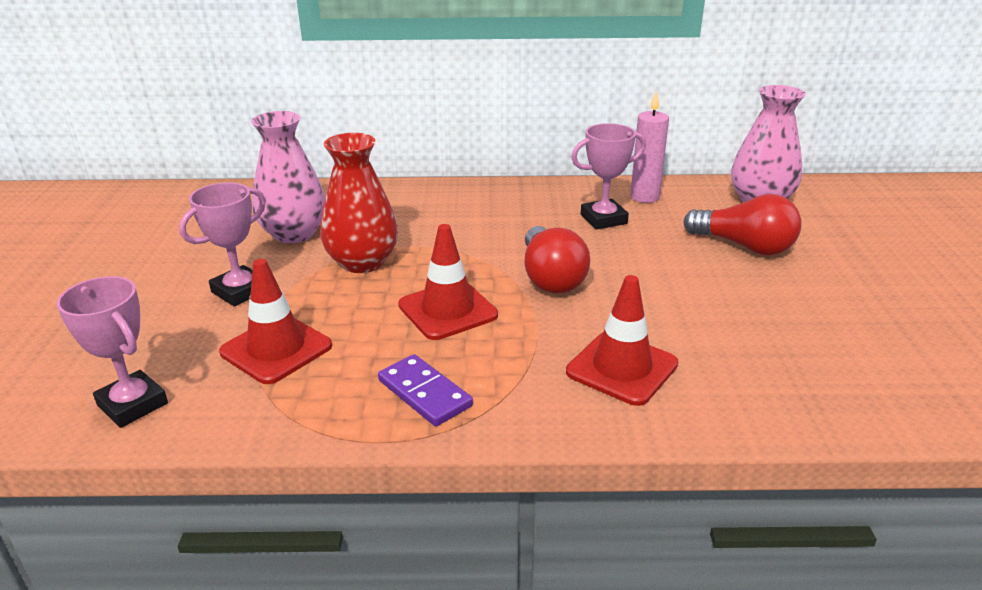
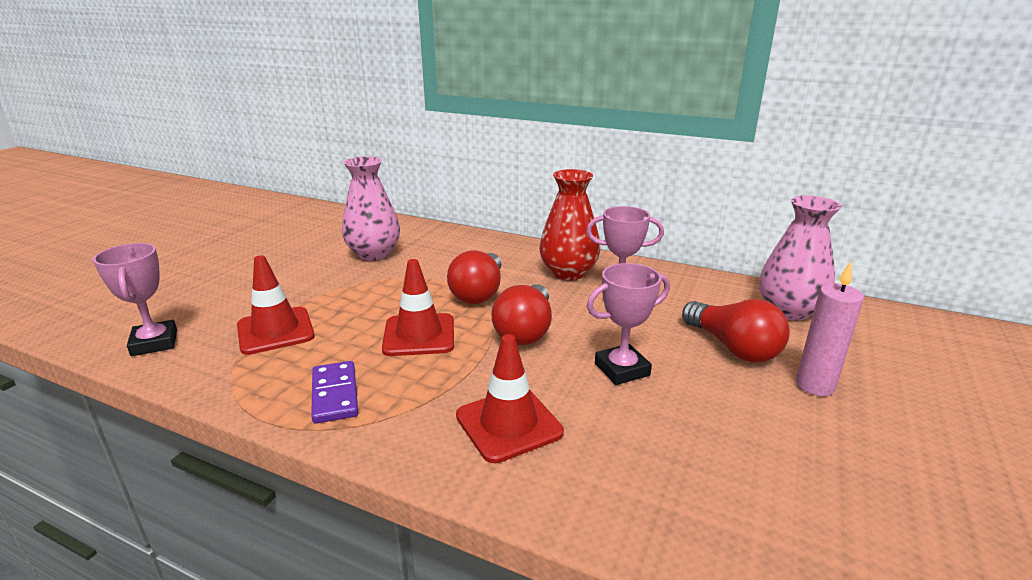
camera: 25 degrees right, 5 degrees down
(240, 291) = (298, 284): pink trophy -> pink trophy (622, 369)
(362, 262) = (397, 284): red vase -> red vase (568, 272)
(464, 250) = (479, 293): none -> red light bulb
(644, 197) = (675, 283): pink candle -> pink candle (815, 385)

